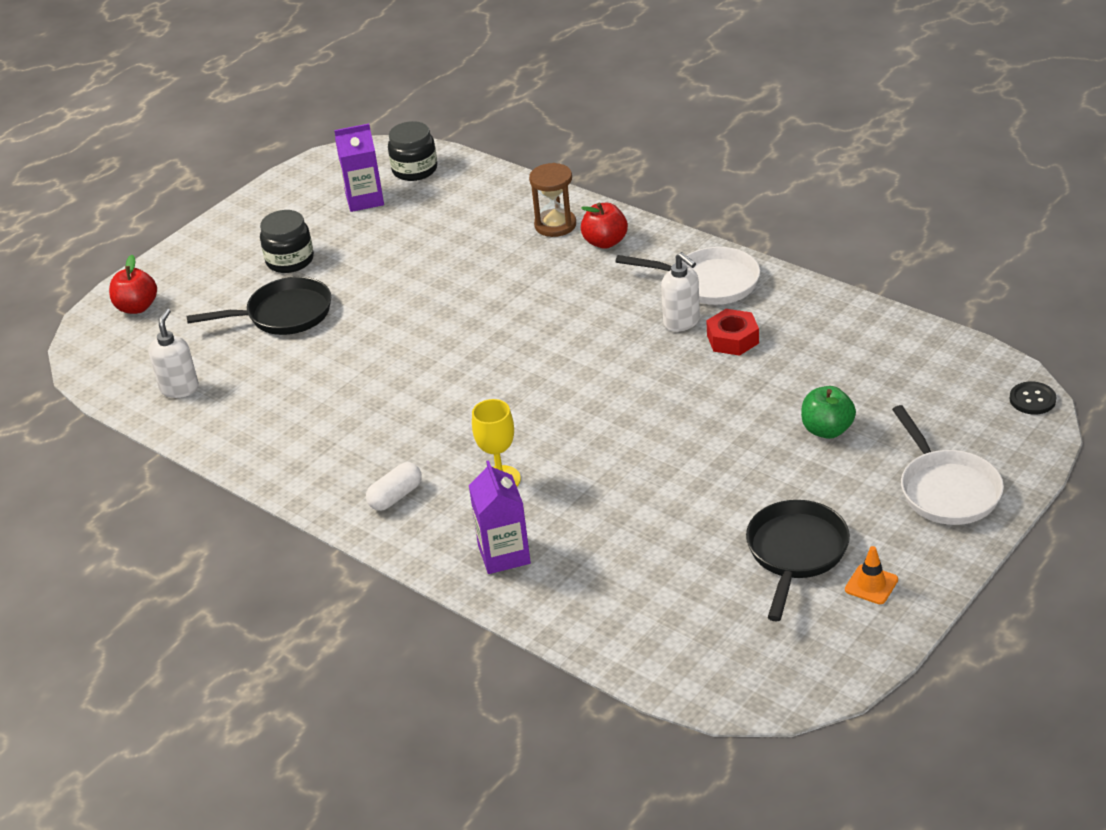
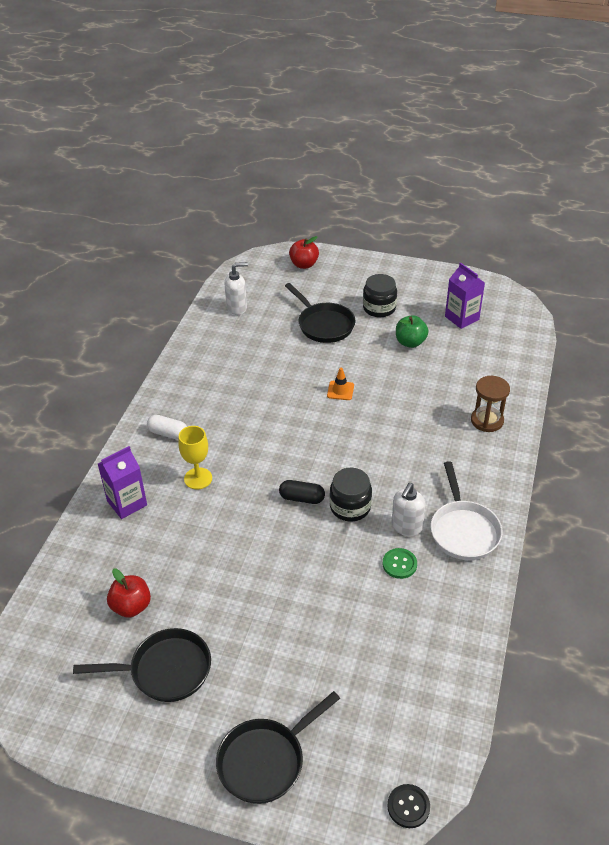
camera: 65 degrees right, 5 degrees up
(415, 170) = (509, 329): black jar -> black jar (350, 507)
(590, 394) = (302, 498): none -> black capsule
(605, 242) = (481, 454): red apple -> red apple (131, 606)
(732, 339) = (399, 564): red nut -> green button
(827, 430) = (312, 655): green apple -> green apple (410, 342)
(871, 584) = (141, 730): orange traffic cone -> orange traffic cone (340, 390)
(946, 490) = (265, 760): white pan -> black pan

